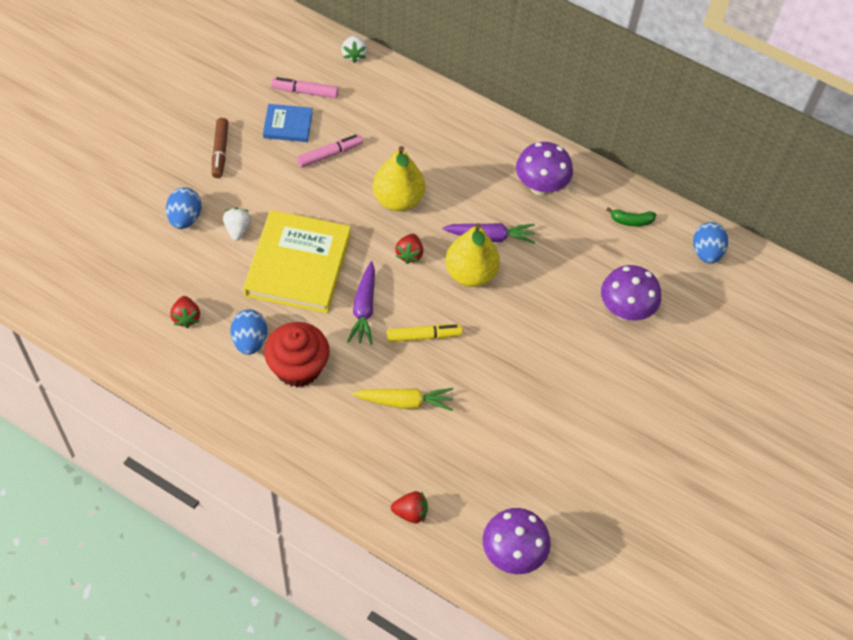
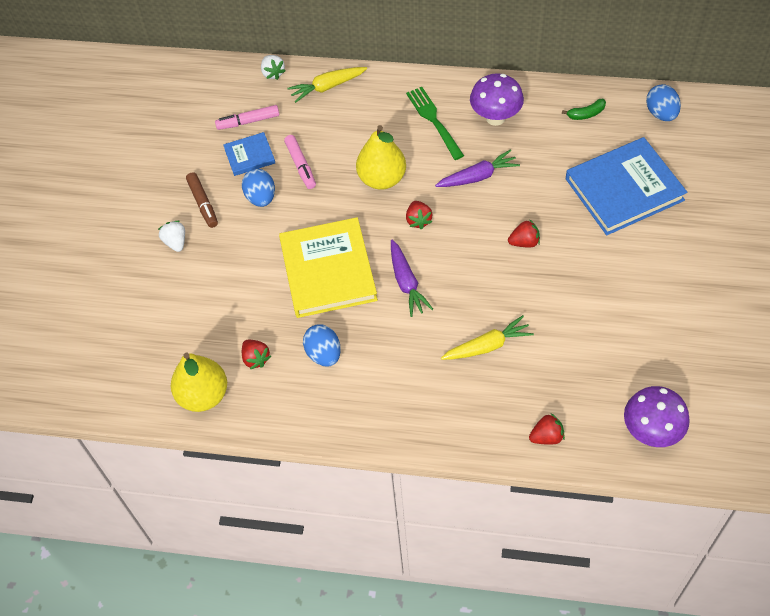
camera: 15 degrees left, 0 degrees up
(185, 218) = (205, 274): blue egg -> blue egg (261, 197)
(237, 229) = (257, 263): white strawberry -> white strawberry (175, 242)
(298, 367) = (379, 358): red cupcake -> none
(329, 154) = (301, 165): pink marker -> pink marker turned 120 degrees clockwise
(397, 89) = (327, 87): none -> yellow carrot
(424, 336) = (471, 283): yellow marker -> none
(470, 273) = (479, 214): yellow pear -> yellow pear (203, 395)
(480, 165) = (434, 121): none -> green fork
(498, 319) = (524, 242): none -> red strawberry
(625, 311) = (624, 189): purple mushroom -> blue book

